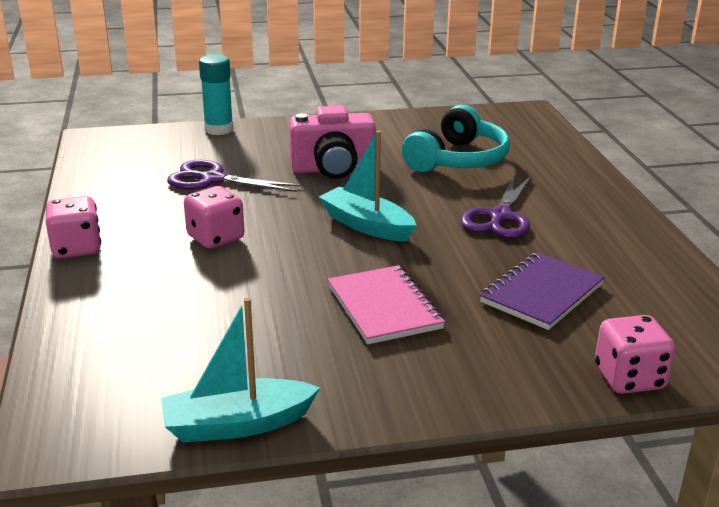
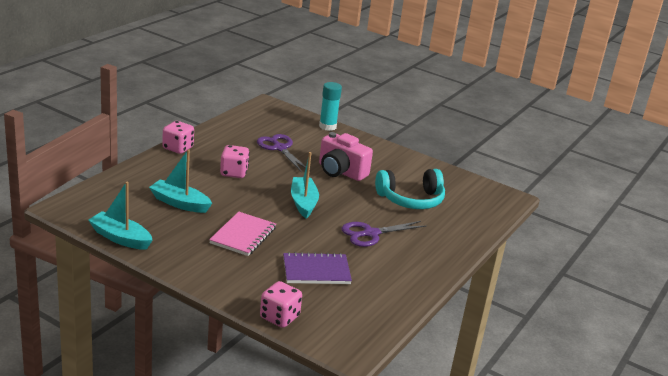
camera: 40 degrees right, 0 degrees up
(223, 318) = (180, 203): none -> turquoise boat

